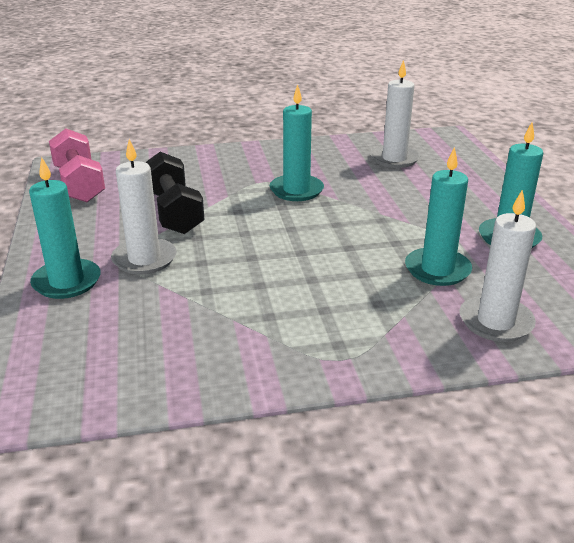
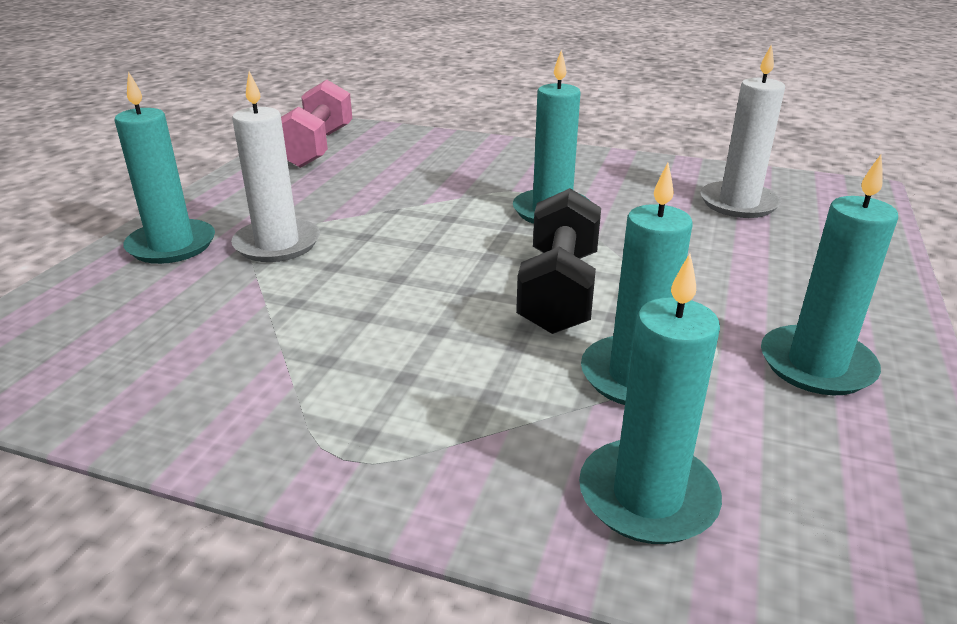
camera: 30 degrees right, 0 degrees up
(173, 212) = (374, 200): black dumbbell -> black dumbbell (559, 290)
(495, 322) = (647, 496): white candle -> turquoise candle

